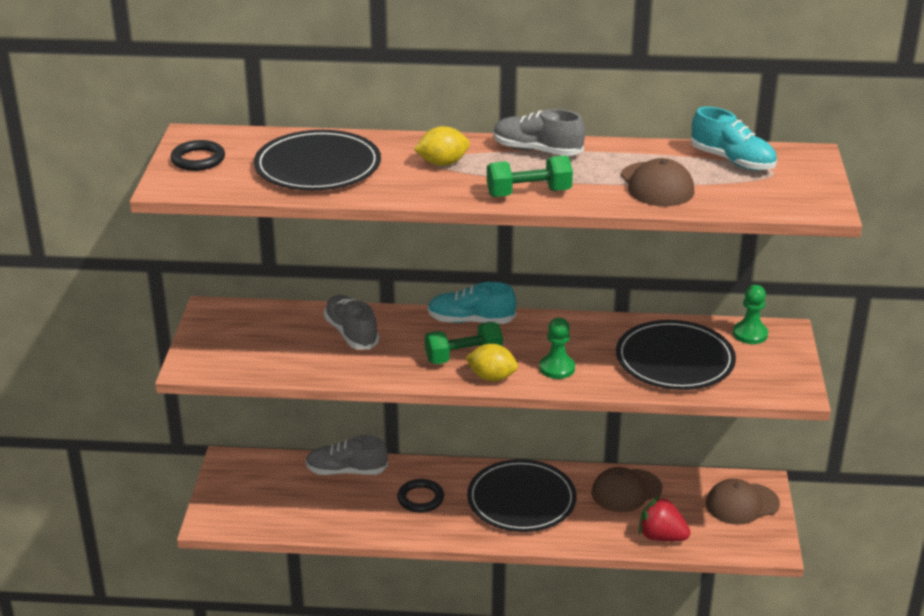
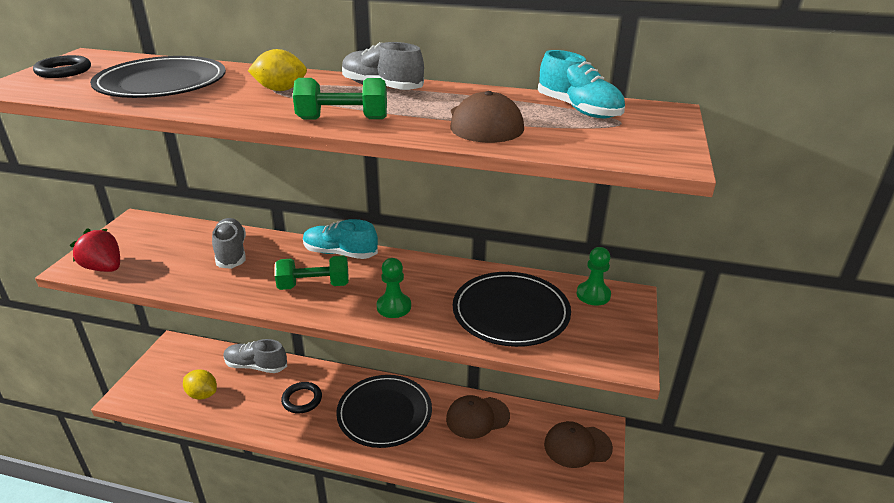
camera: 10 degrees right, 0 degrees up
(491, 377) = (328, 309): yellow lemon -> yellow lemon (202, 394)
(661, 537) = (494, 470): red strawberry -> red strawberry (104, 268)

